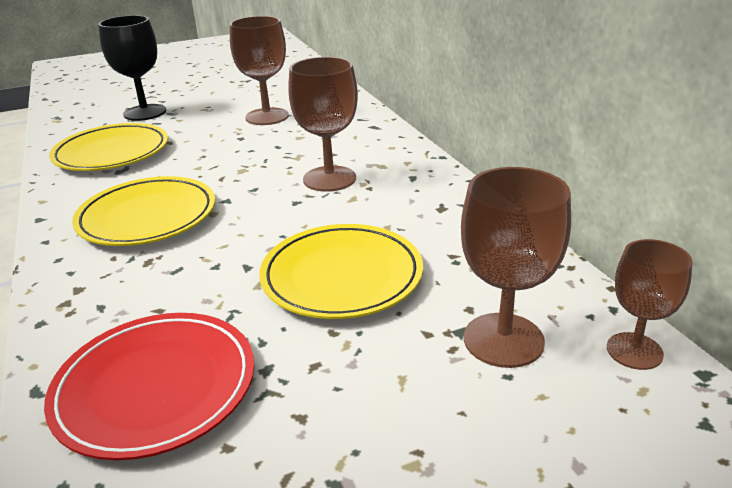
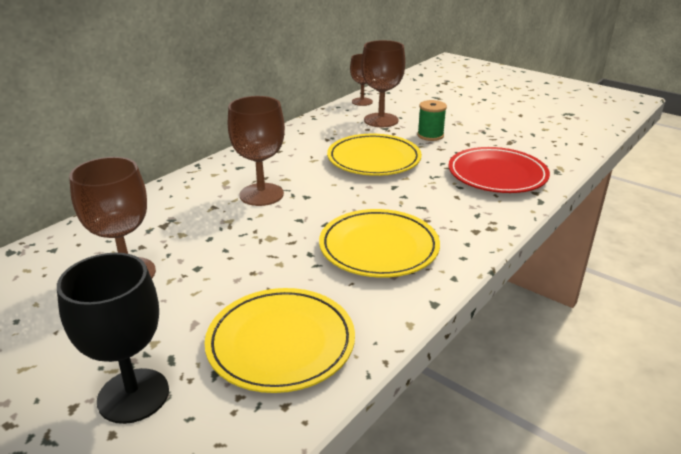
camera: 120 degrees left, 0 degrees up
(380, 378) = (430, 135): none -> green spool

